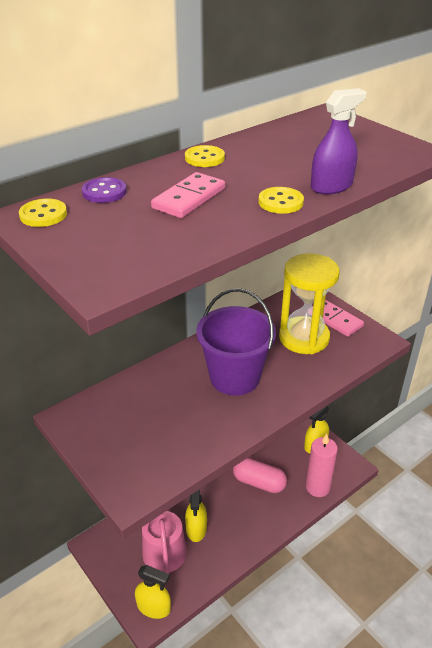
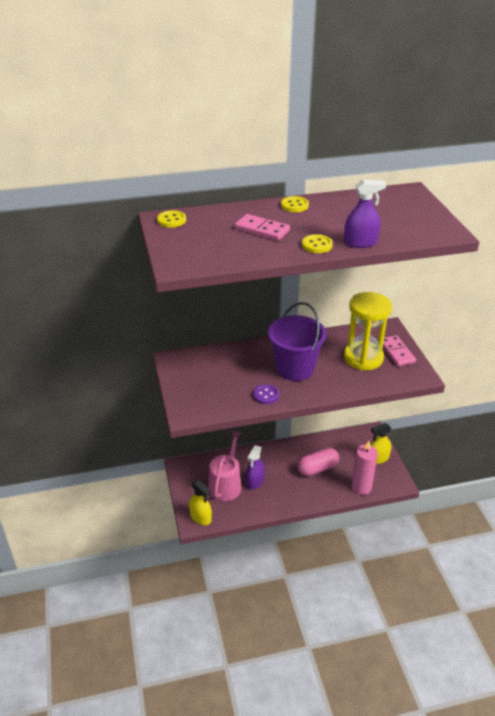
camera: 25 degrees right, 0 degrees up
(104, 192) = (215, 214): purple button -> purple button (266, 395)
(189, 198) = (262, 229): pink domino -> pink domino turned 60 degrees clockwise
(196, 528) = (255, 481): yellow spray bottle -> purple spray bottle
(259, 482) = (317, 468): pink capsule -> pink capsule turned 75 degrees counterclockwise

